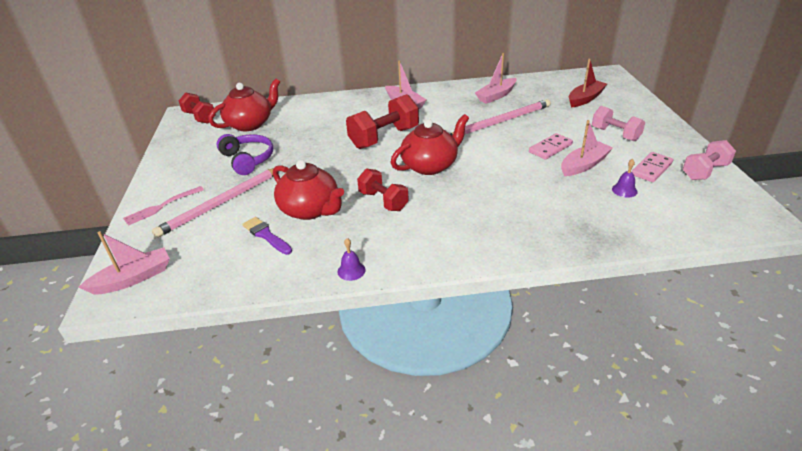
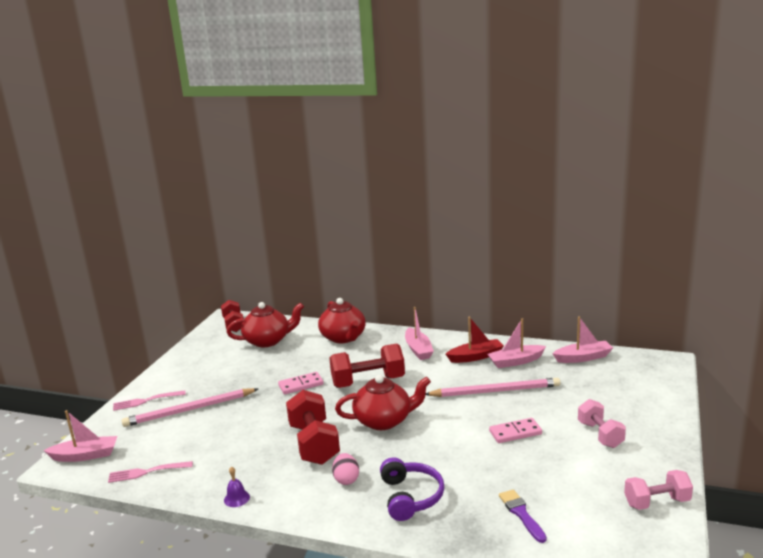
camera: 25 degrees right, 15 degrees down
(226, 274) = (147, 472): none -> pink fork
(247, 160) = (239, 375): purple headphones -> purple headphones (410, 497)
(266, 235) = (199, 448): purple brush -> purple brush (521, 514)
(310, 210) = (250, 435): red teapot -> red teapot (343, 337)
(383, 201) = (314, 444): red dumbbell -> red dumbbell, size x1.55
(444, 223) = (346, 479): none -> pink egg
(584, 165) = (532, 459): pink boat -> pink boat (583, 357)
(585, 99) = (608, 386): red boat -> red boat (476, 356)
(624, 190) = (546, 497): purple bell -> none
(651, 169) = (600, 483): pink domino -> pink domino (301, 385)

